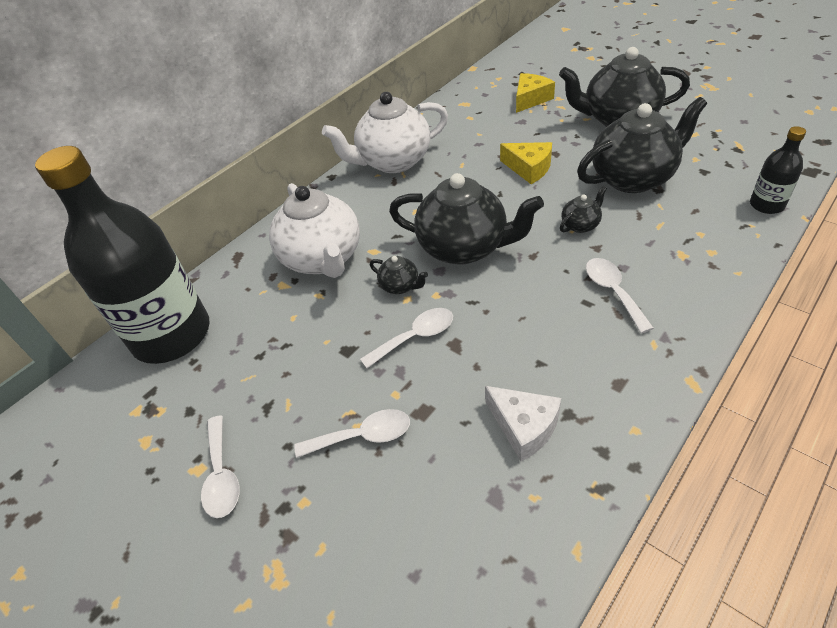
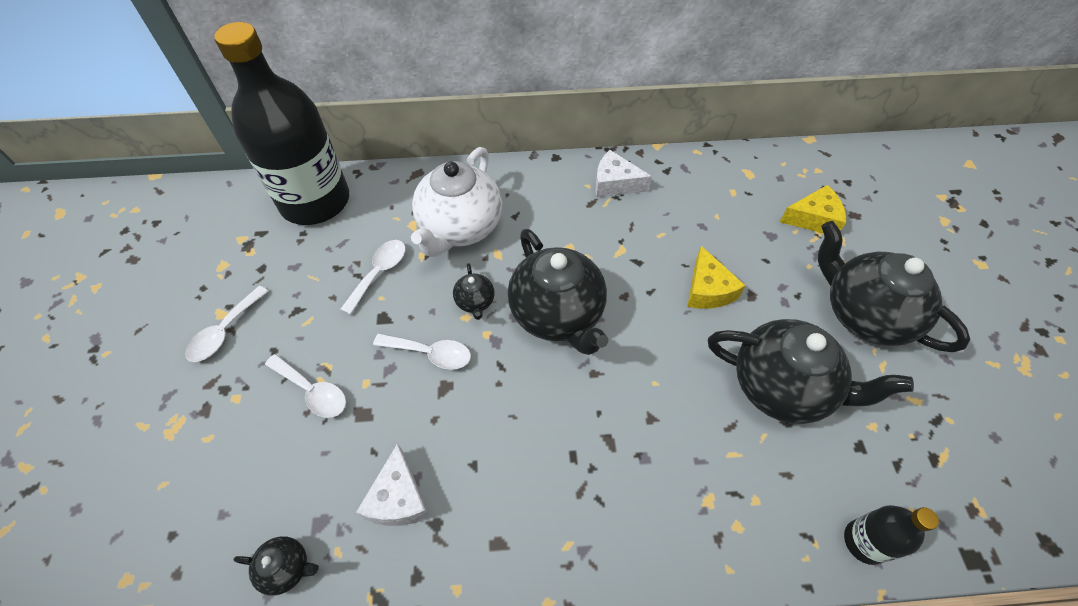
camera: 40 degrees right, 10 degrees up
(393, 161) = (615, 183): white teapot -> white cheese
(580, 225) = (669, 385): black teapot -> black teapot (287, 568)
(613, 292) = (604, 469): white spoon -> white spoon (379, 273)

